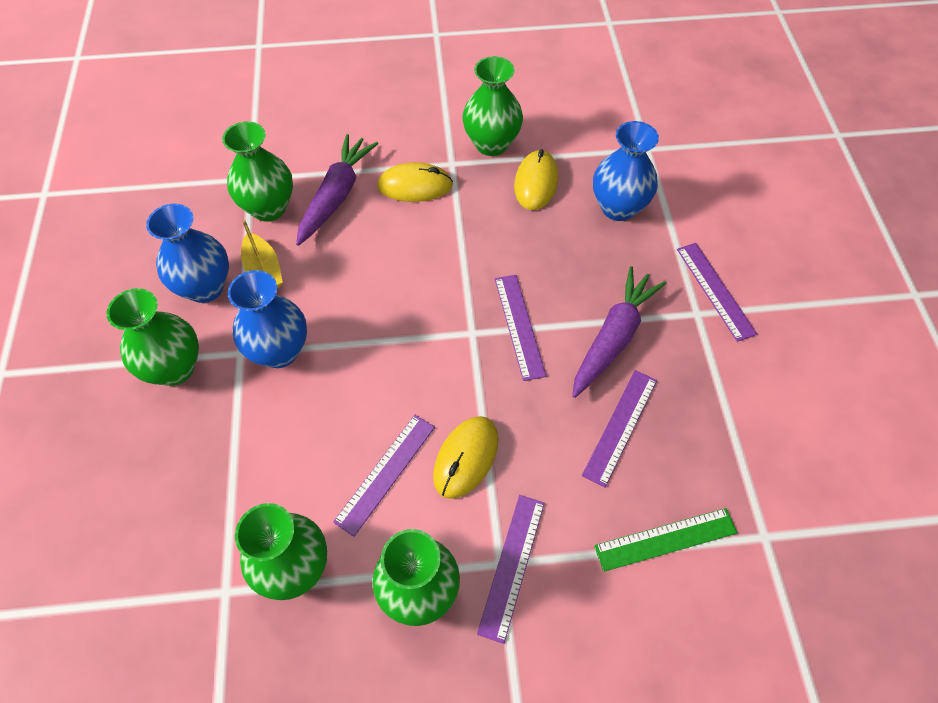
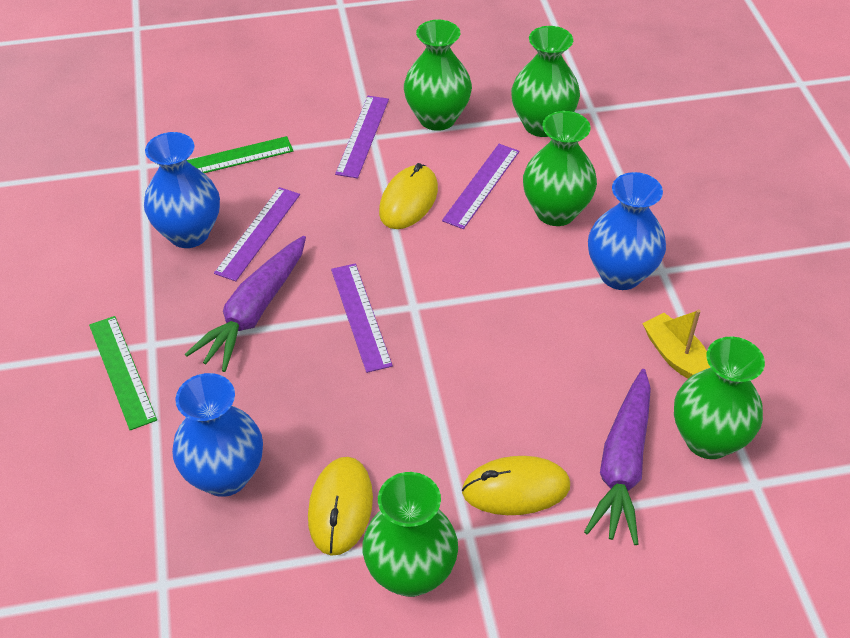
camera: 175 degrees right, 10 degrees down
(174, 368) = (722, 252): green vase -> green vase (555, 212)
(205, 287) = (736, 333): blue vase -> blue vase (189, 233)
(715, 290) = (122, 371): purple ruler -> green ruler

